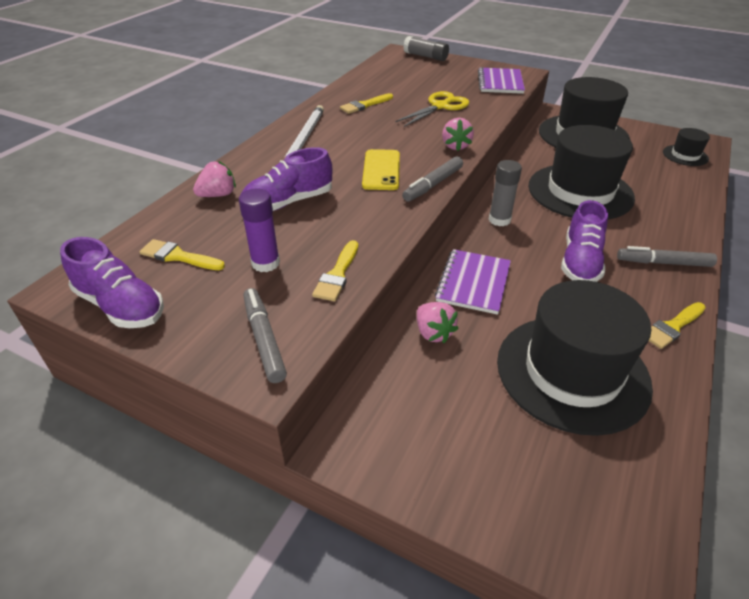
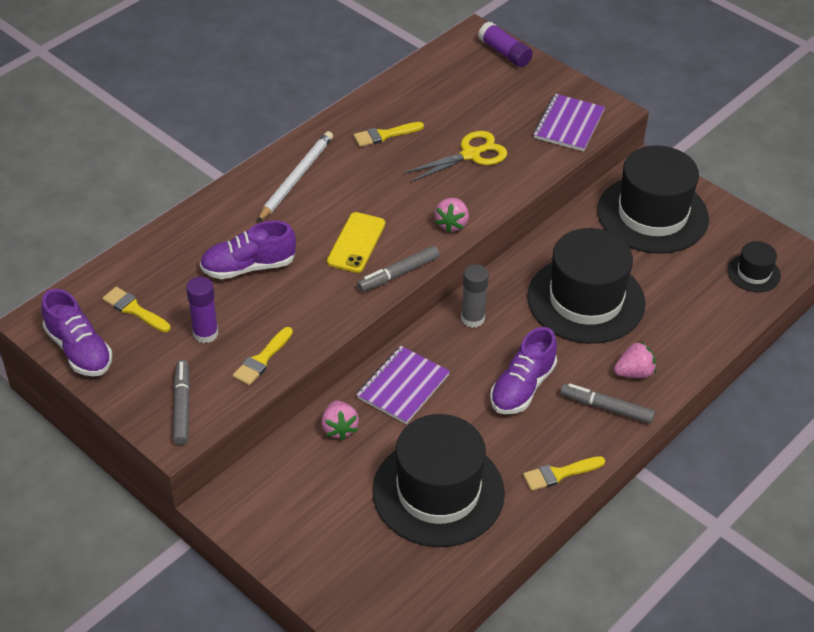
camera: 15 degrees right, 5 degrees up
(218, 195) = (186, 242): pink strawberry -> pink strawberry (634, 372)
(425, 56) = (504, 53): grey glue stick -> purple glue stick

